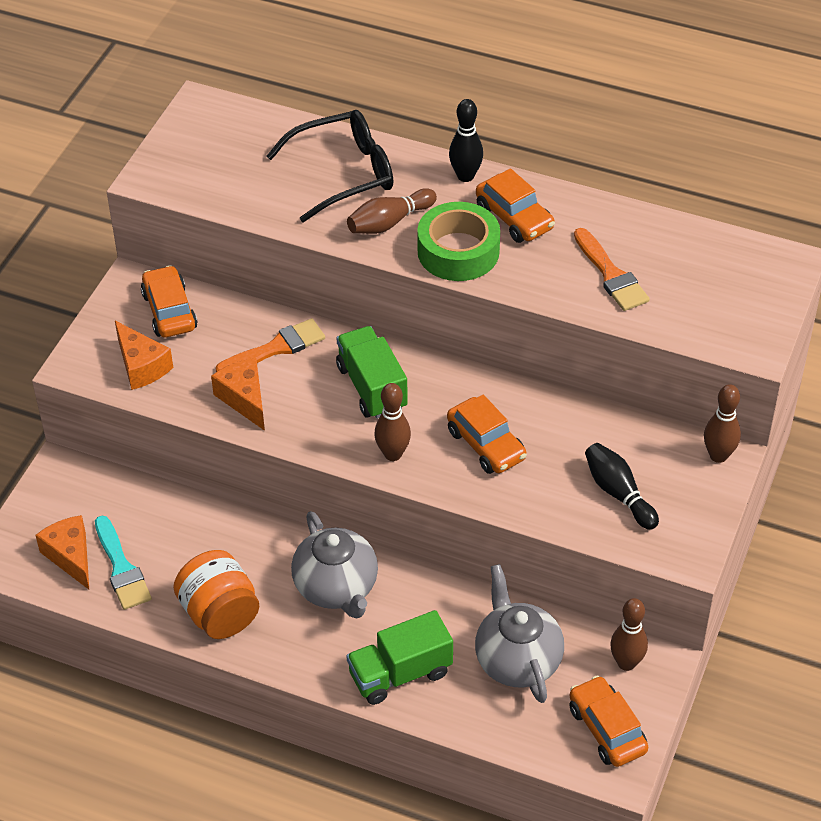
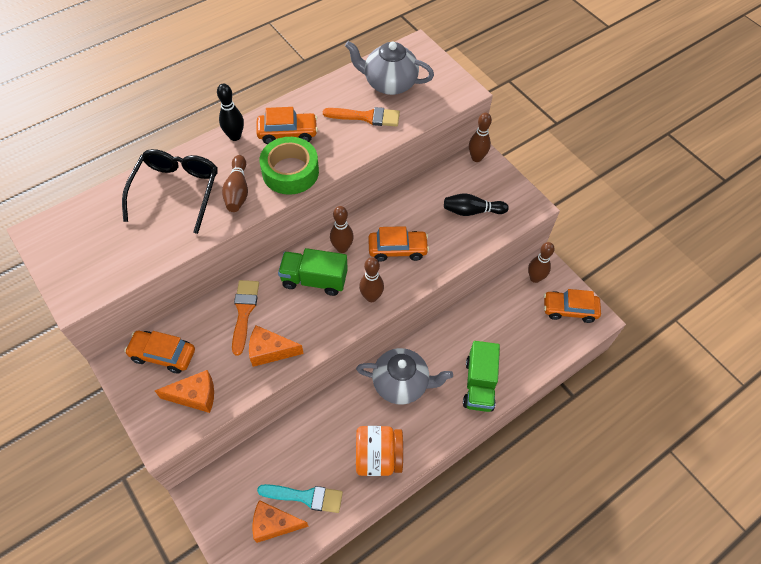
camera: 60 degrees left, 10 degrees up
(440, 389) = (342, 248): none -> brown bowling pin
(517, 660) = (504, 324): grey teapot -> grey teapot (389, 83)

